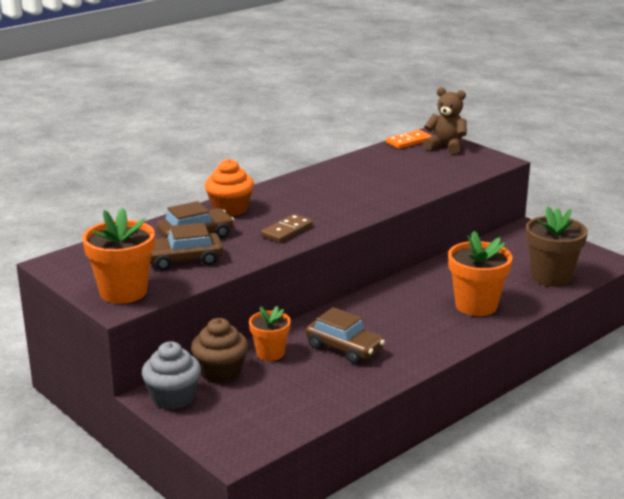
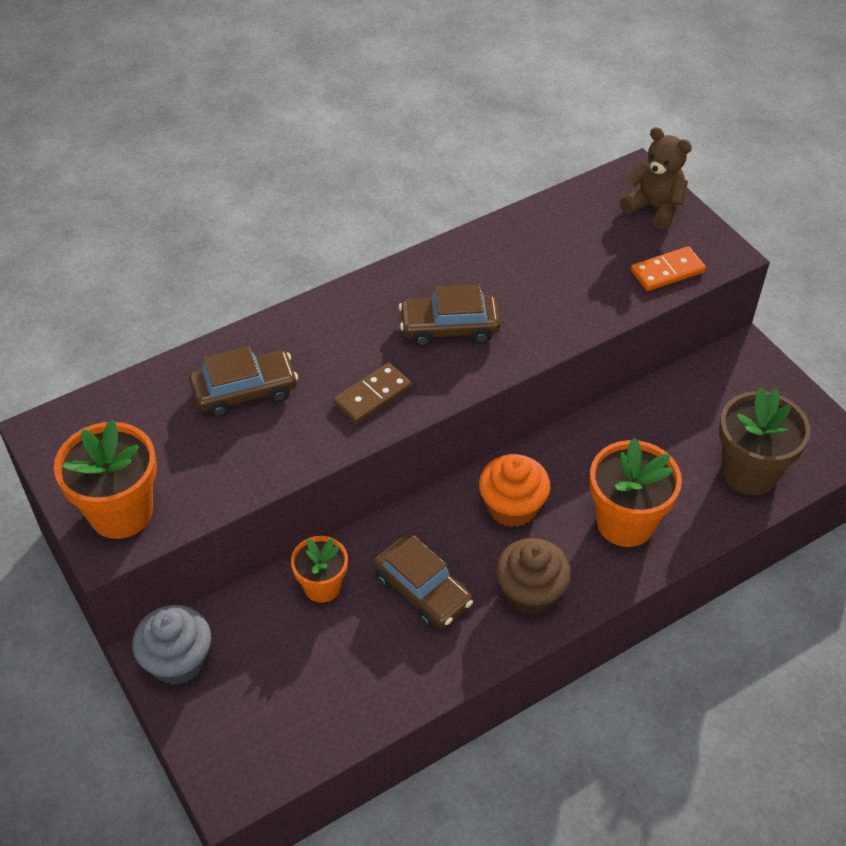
camera: 10 degrees right, 25 degrees up
(184, 260) = (216, 447): brown car -> brown car (449, 328)
(220, 372) = (249, 617): brown cupcake -> brown cupcake (530, 592)
(230, 209) = (306, 330): orange cupcake -> orange cupcake (512, 507)
(409, 141) = (603, 187): orange domino -> orange domino (667, 271)

